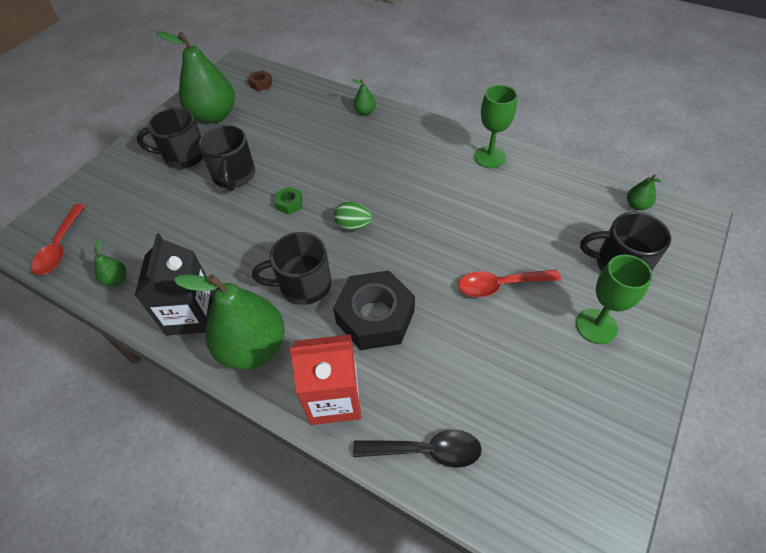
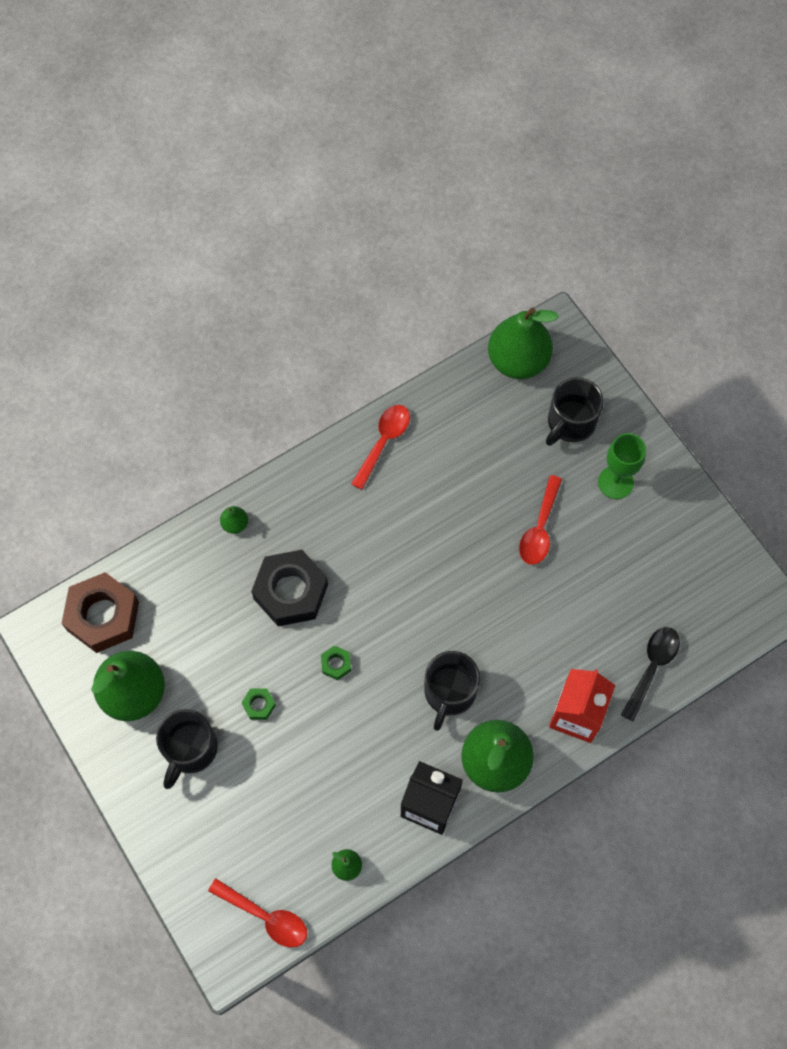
camera: 65 degrees left, 15 degrees up
(234, 176) = (259, 705): black mug -> green nut
(261, 84) = (103, 616): brown nut -> brown nut, size x2.33
(353, 226) = (402, 616): green egg -> none
(375, 316) = (517, 647): black nut -> black nut (291, 592)
(489, 157) = (383, 442): green goblet -> red spoon
(636, 205) = (518, 361): green pear -> green pear, size x2.39

